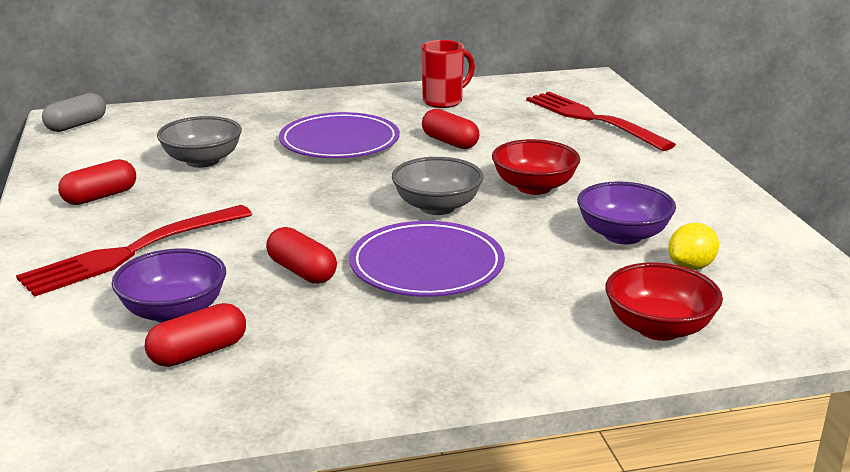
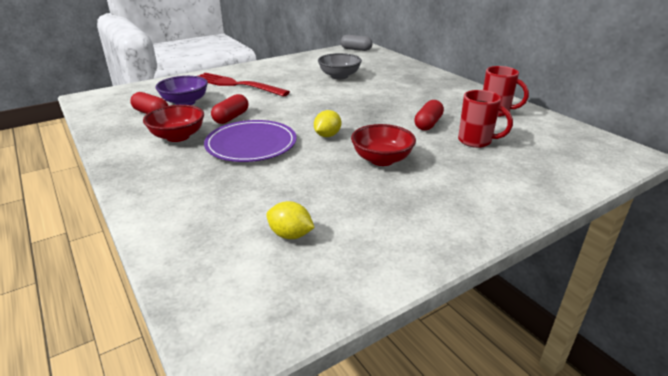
camera: 70 degrees right, 5 degrees up
(100, 197) = (285, 69): red capsule -> none
(339, 141) = (395, 97): purple plate -> none
(437, 207) = (327, 135): grey bowl -> yellow lemon
(518, 130) = (476, 141): none -> red mug
(592, 119) = (536, 165): red fork -> none
(623, 235) = (327, 201): purple bowl -> none
(658, 328) = (193, 228): red bowl -> red bowl (178, 136)

